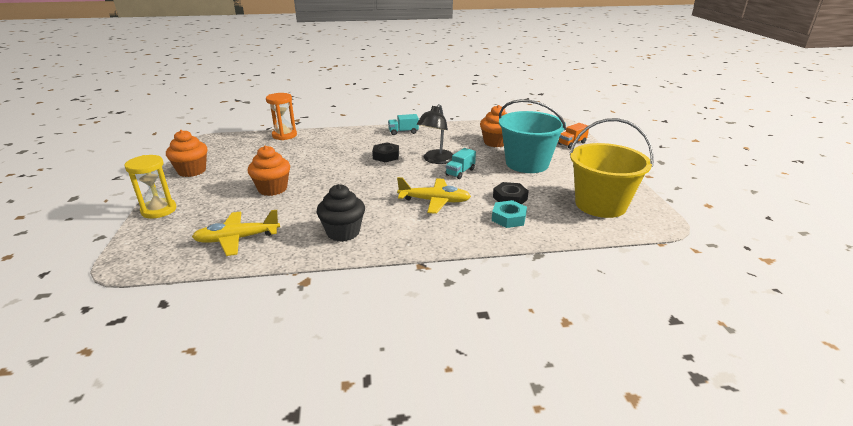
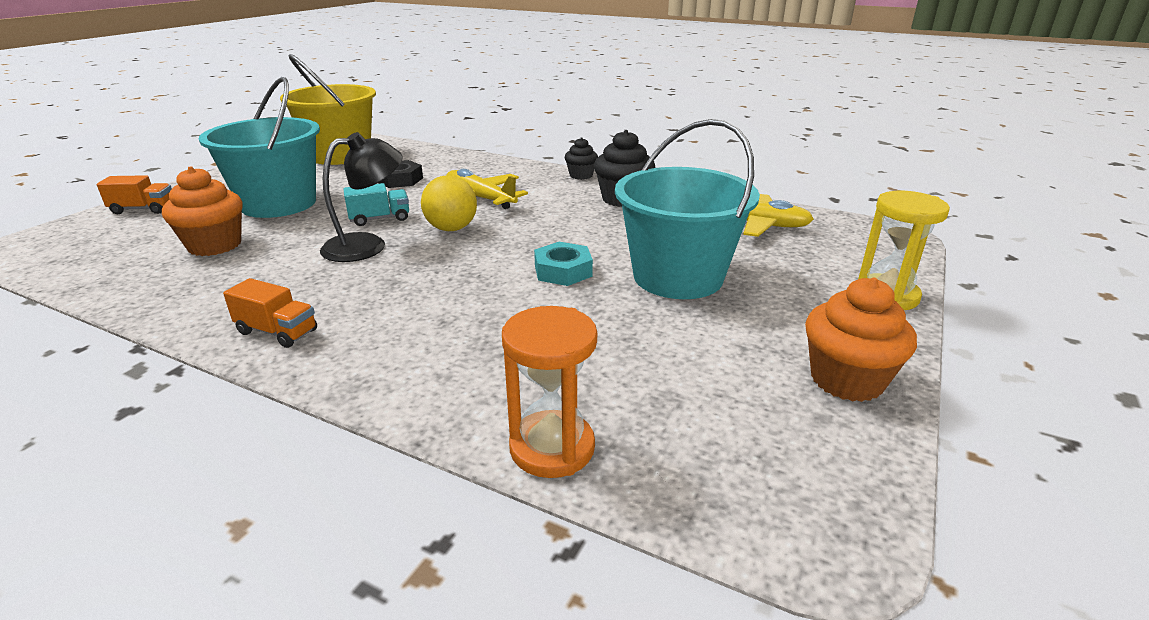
camera: 145 degrees left, 0 degrees up
(272, 189) = (677, 277): orange cupcake -> turquoise bucket
(386, 156) = (422, 280): black nut -> none
(400, 248) = (581, 175): none -> black cupcake
(403, 132) = (277, 332): turquoise truck -> orange truck
(415, 178) = (451, 229): none -> yellow ball
(508, 218) = (442, 168): turquoise nut -> turquoise nut (563, 271)

